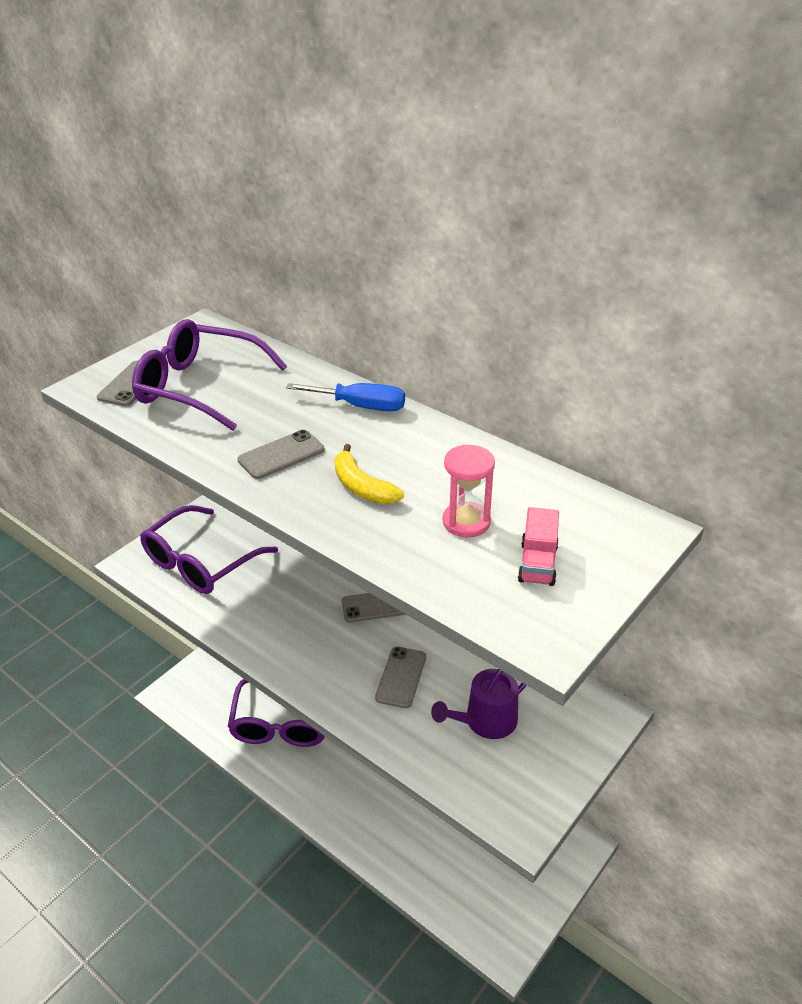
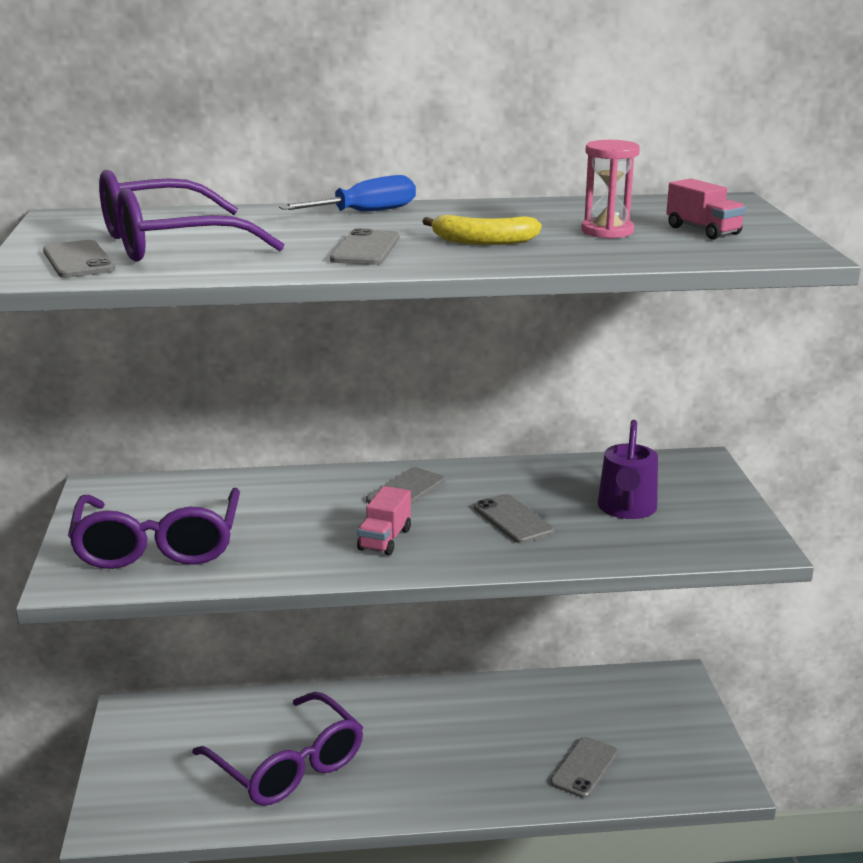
camera: 45 degrees left, 15 degrees down
(308, 640) = (385, 539): none -> pink truck
(432, 860) = (584, 767): none -> grey phone

